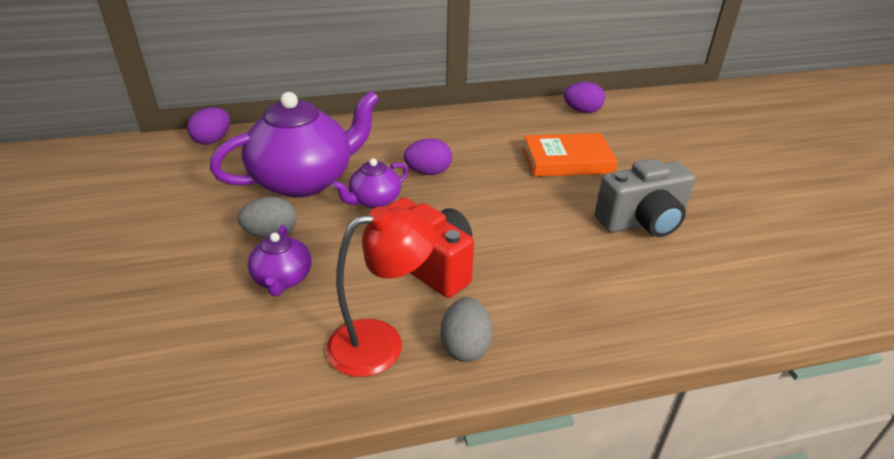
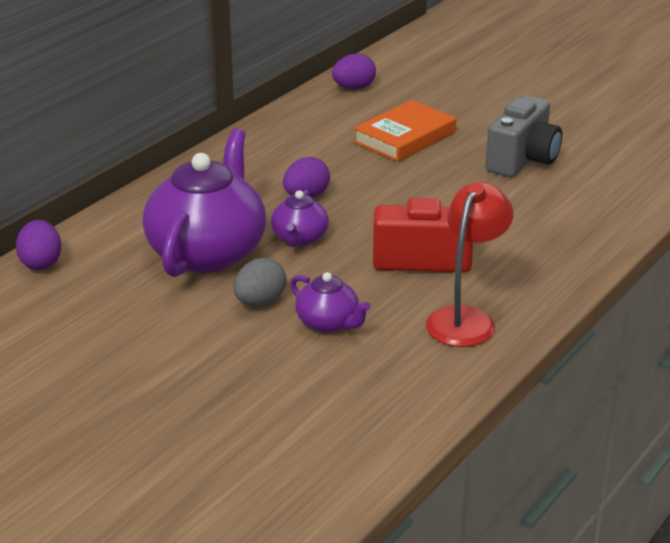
camera: 40 degrees left, 5 degrees down
(465, 346) = (521, 292): grey egg -> none

